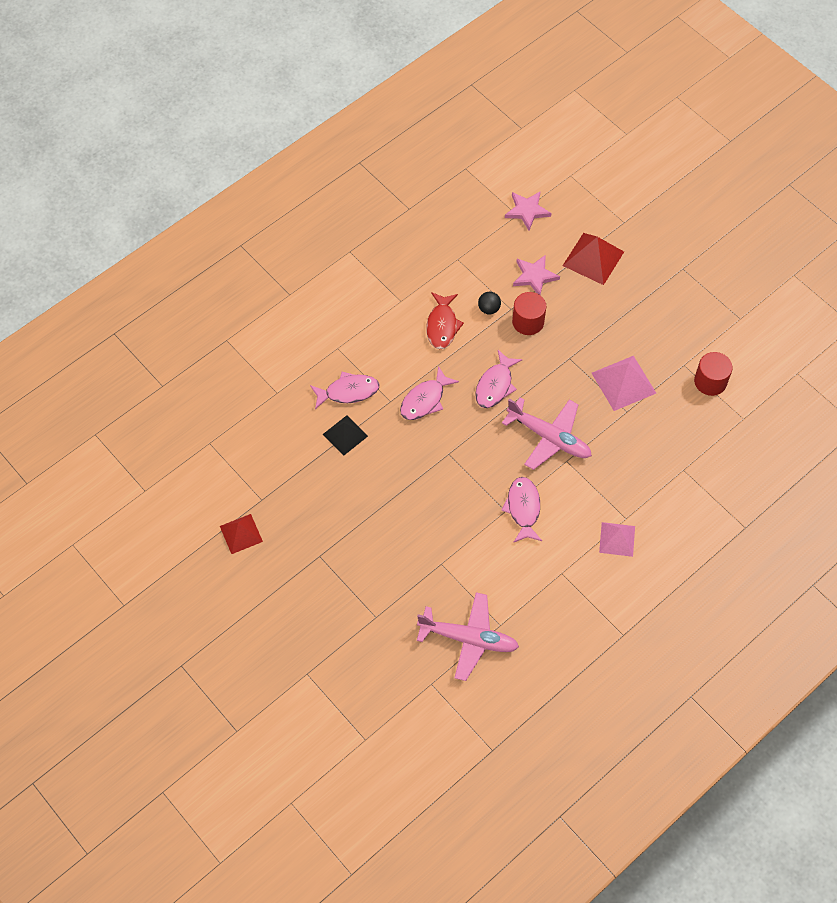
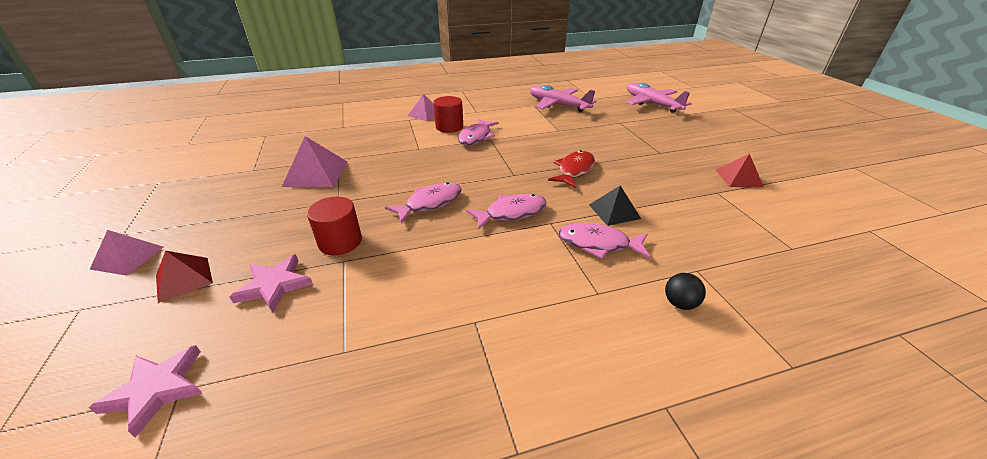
camera: 155 degrees left, 25 degrees down
(442, 325) = (441, 271): red fish -> red fish (574, 170)
(489, 309) = (368, 269): black ball -> black ball (679, 303)
(549, 437) = (418, 162): pink plane -> pink plane (652, 104)
(593, 258) = (184, 279): red pyramid -> red pyramid, size x0.66
(649, 256) = (127, 257): none -> pink pyramid
(710, 381) = (252, 156): red cylinder -> red cylinder (449, 127)

